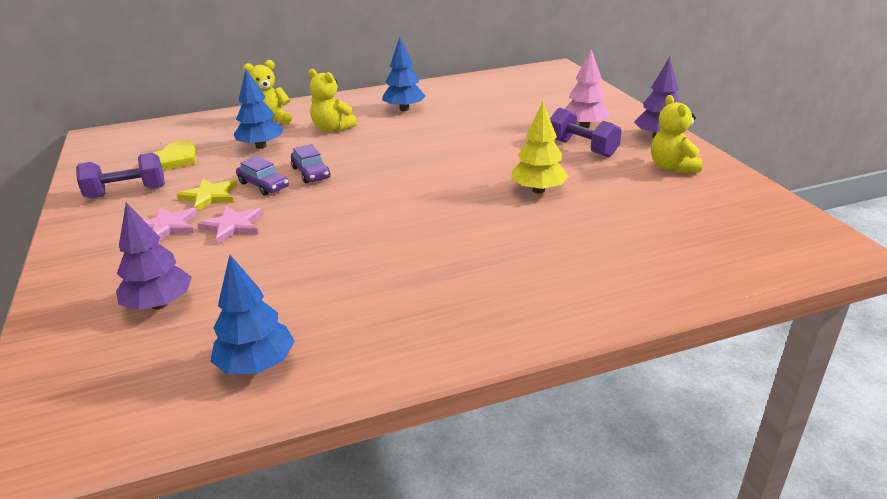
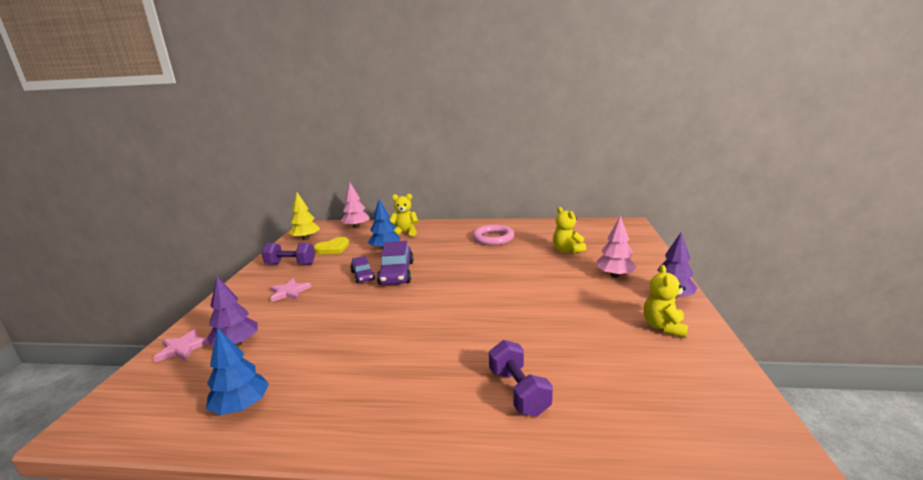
camera: 25 degrees right, 10 degrees down
(181, 125) = (356, 227): none -> pink tree
(210, 196) = (328, 277): yellow star -> none
(233, 226) = (321, 300): pink star -> pink star (183, 348)
(311, 173) = (396, 273): purple car -> purple car, size x1.68
(332, 129) = (436, 244): yellow teddy bear -> yellow teddy bear (567, 250)
(404, 109) = (493, 238): blue tree -> pink ring
(538, 190) = (535, 321): yellow tree -> yellow tree (306, 238)
(582, 148) = (598, 293): purple dumbbell -> purple dumbbell (519, 391)

